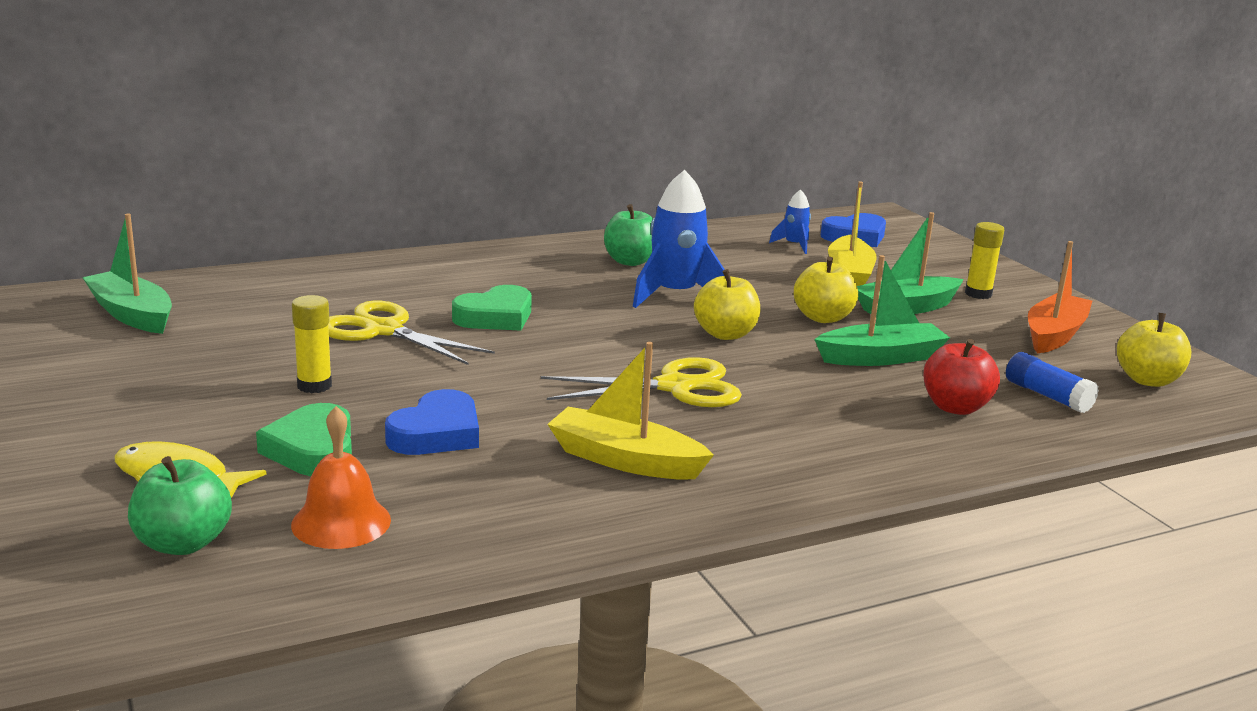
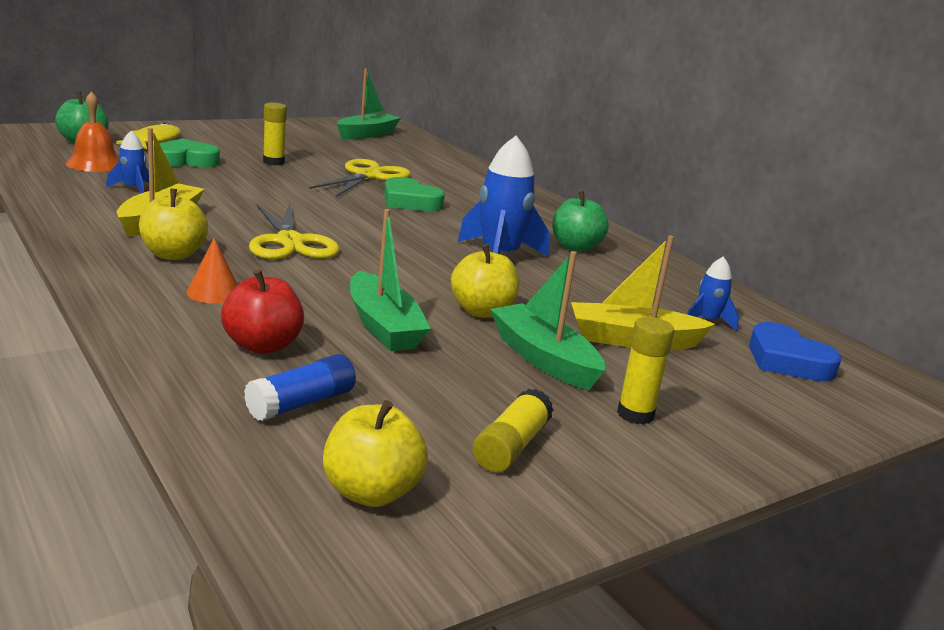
camera: 80 degrees right, 0 degrees up
(437, 433) = (205, 182): blue heart -> none
(481, 484) = (133, 188): none -> blue rocket
(725, 334) = (413, 267): yellow apple -> yellow apple (173, 255)
(846, 427) = (214, 292): none -> orange cone
(1054, 335) = (511, 446): orange boat -> yellow glue stick

